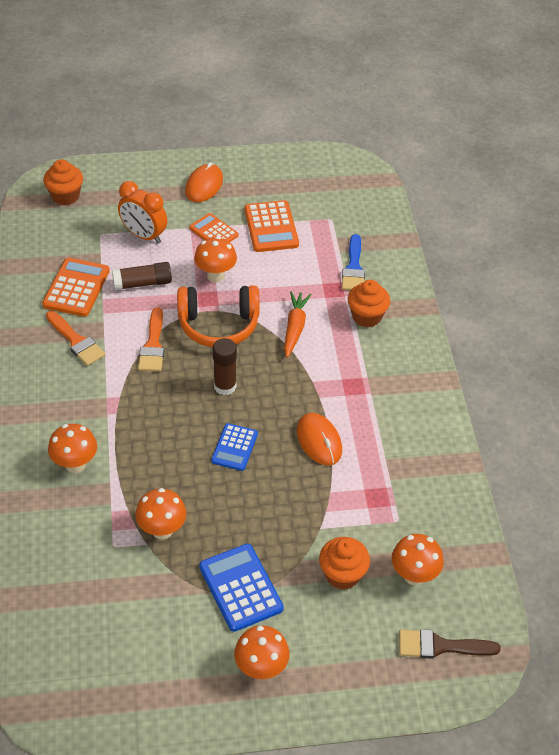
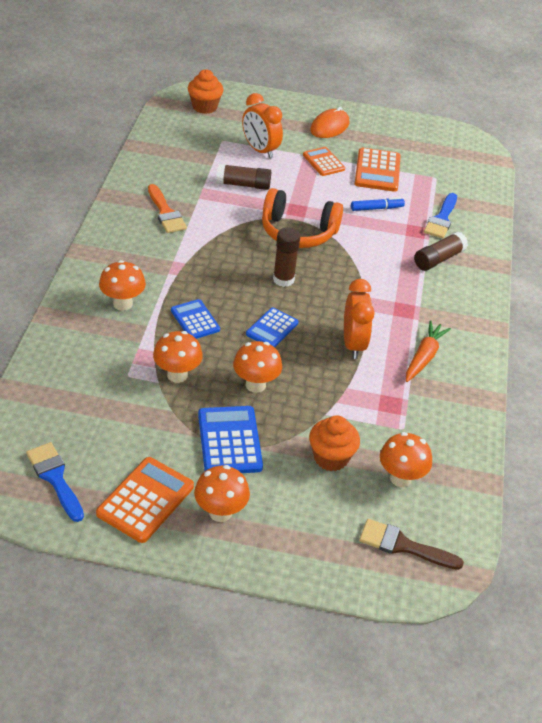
camera: 15 degrees right, 5 degrees down
(76, 288) = (183, 174): orange calculator -> orange calculator (145, 500)
(88, 685) = (55, 478): none -> blue brush
(153, 345) = (232, 232): orange brush -> none
(155, 461) = (195, 320): none -> blue calculator
(215, 275) = (311, 194): orange mushroom -> orange mushroom (255, 385)
(286, 273) = (376, 208): none -> blue marker
(295, 328) = (367, 251): orange carrot -> orange carrot (424, 357)
(319, 441) = (353, 344): orange mouse -> orange clock
(366, 316) = (438, 259): orange cupcake -> brown glue stick

